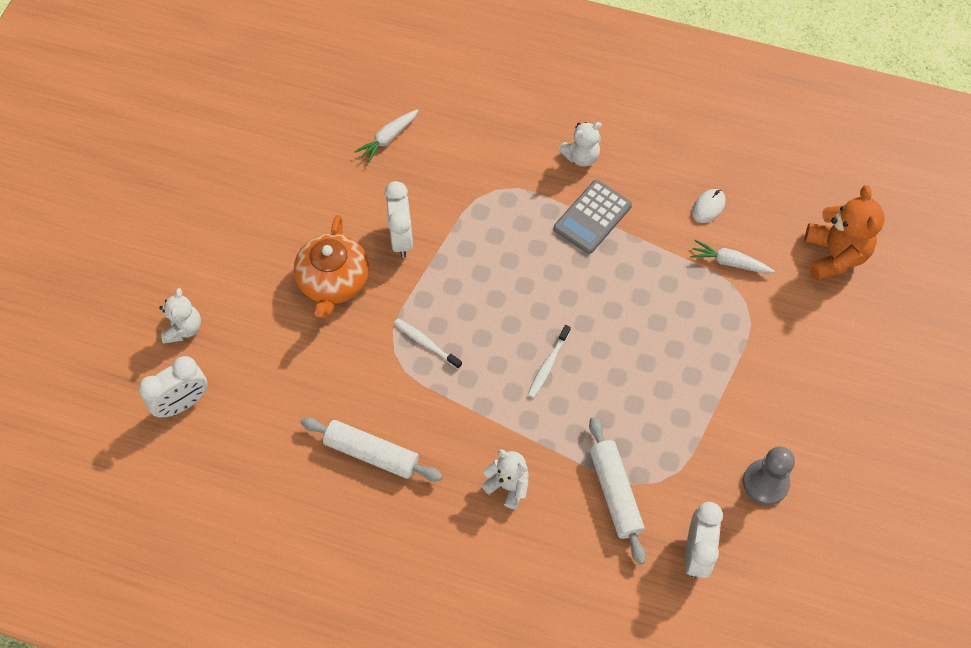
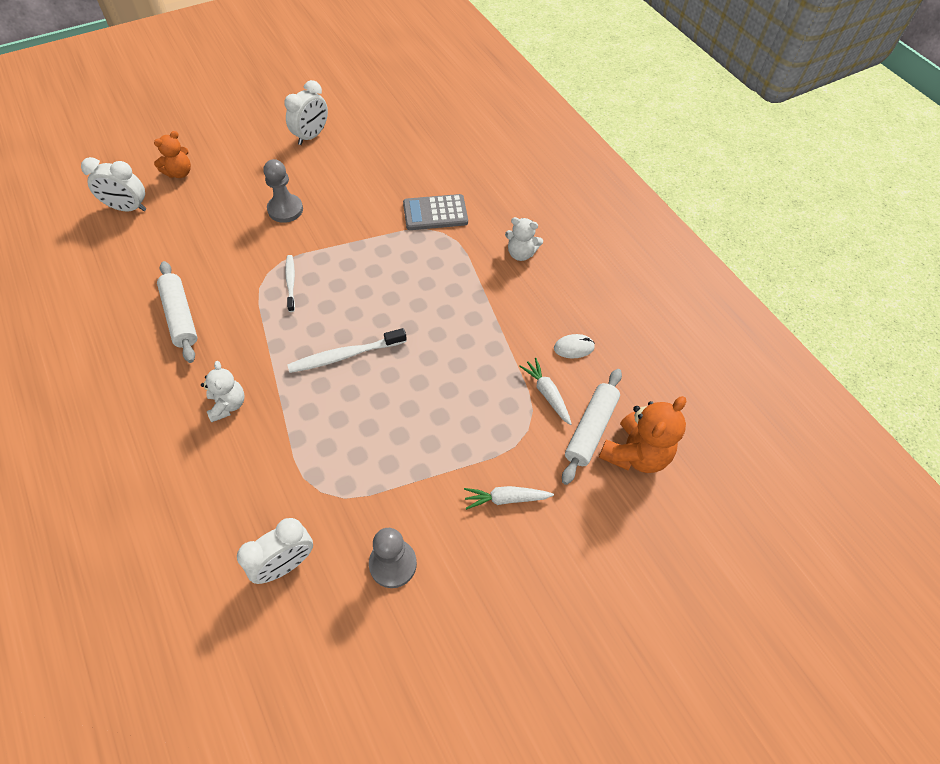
camera: 40 degrees right, 5 degrees down
(183, 328) = (179, 173): white teddy bear -> orange teddy bear
(333, 281) = (285, 209): orange teapot -> grey pawn
(388, 139) = (413, 160): white carrot -> white carrot (506, 499)
(401, 238) = (352, 216): white clock -> white clock (311, 136)
(548, 365) = (345, 355): white toothbrush -> white toothbrush, size x1.58
(592, 217) = (484, 293): grey calculator -> grey calculator (435, 213)
(615, 493) = (284, 472): white rolling pin -> white rolling pin (590, 429)

